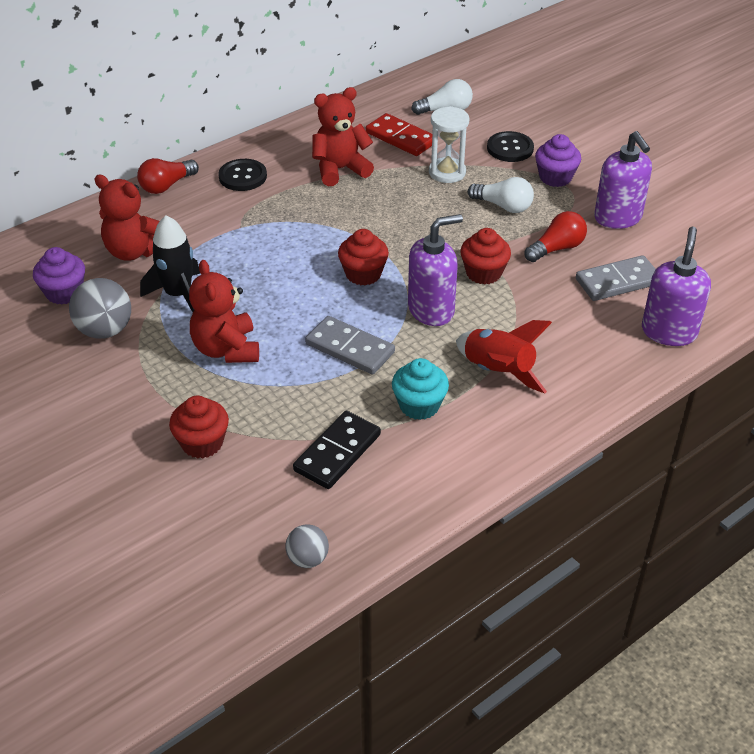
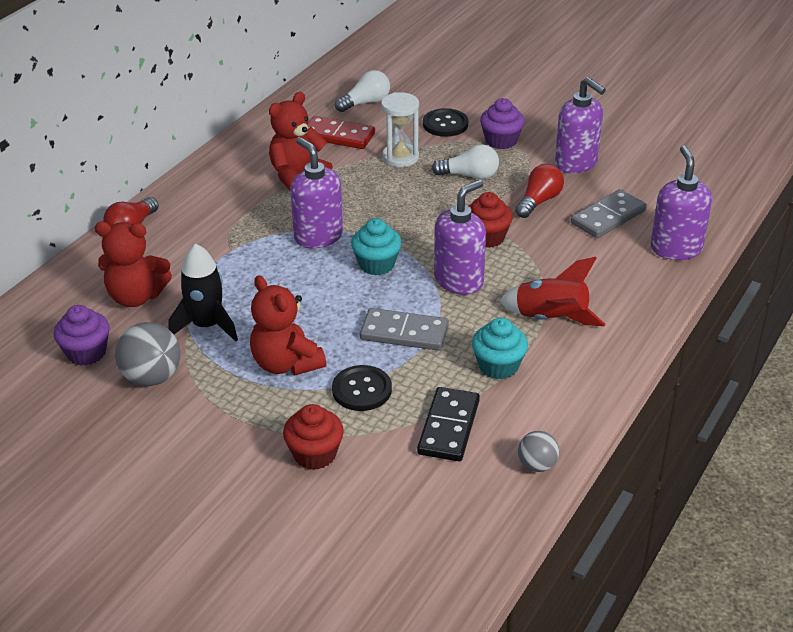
camera: 20 degrees left, 5 degrees down
(243, 176) = (205, 203): black button -> black button (362, 390)
(308, 559) = (478, 527): grey ball -> grey ball (537, 465)
(325, 233) = (318, 236): none -> purple soap dispenser
(363, 274) = (376, 264): red cupcake -> turquoise cupcake

